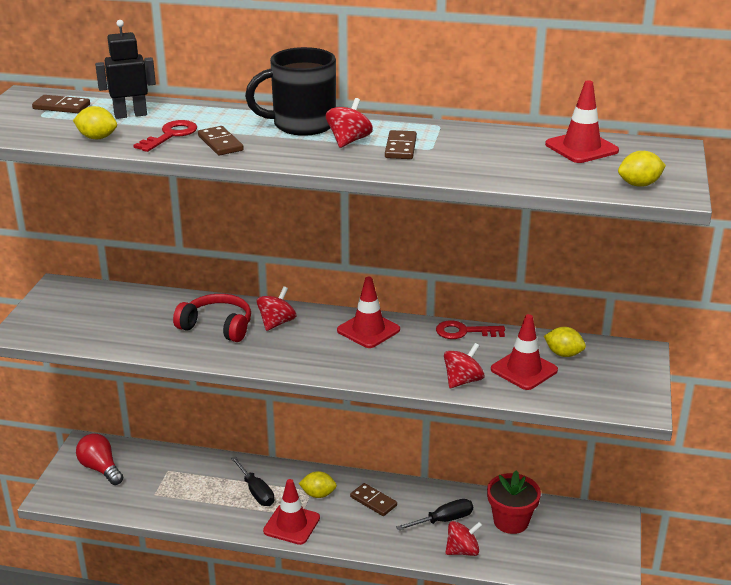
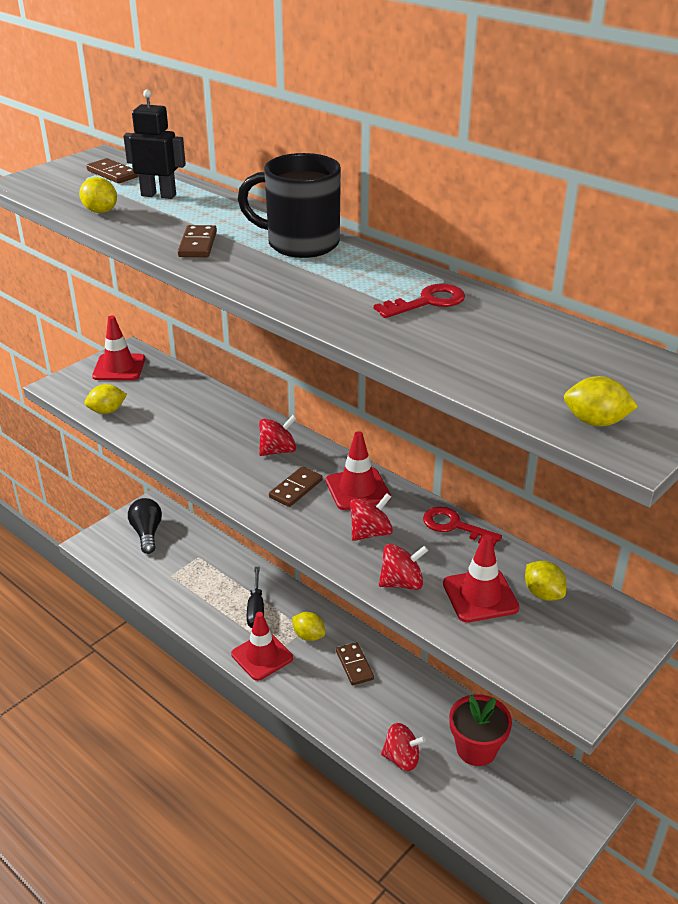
camera: 30 degrees right, 5 degrees up
(90, 339) = (107, 411): none -> yellow lemon
(100, 468) = (147, 533): red light bulb -> black light bulb
(170, 135) = (165, 224): red key -> red key (427, 302)
(217, 326) = (221, 436): red headphones -> none
(349, 141) = (324, 274): red spinning top -> red spinning top (370, 533)
(400, 147) = (368, 295): brown domino -> brown domino (295, 489)
(443, 520) = (407, 716): black screwdriver -> none
(581, 148) = (579, 351): red traffic cone -> red traffic cone (119, 368)

